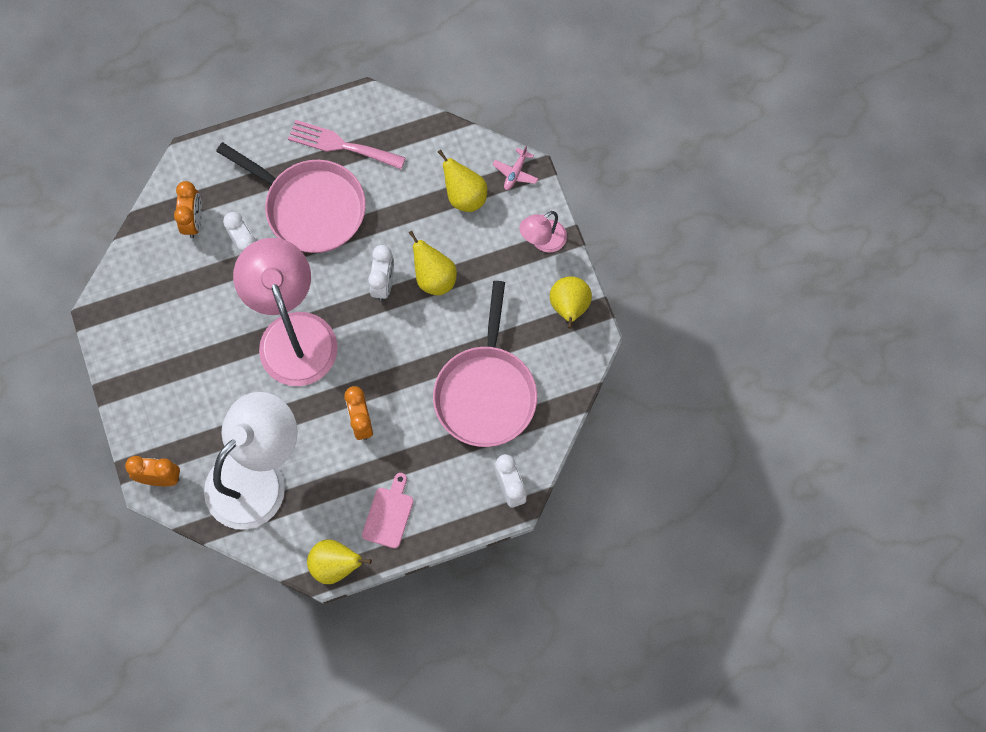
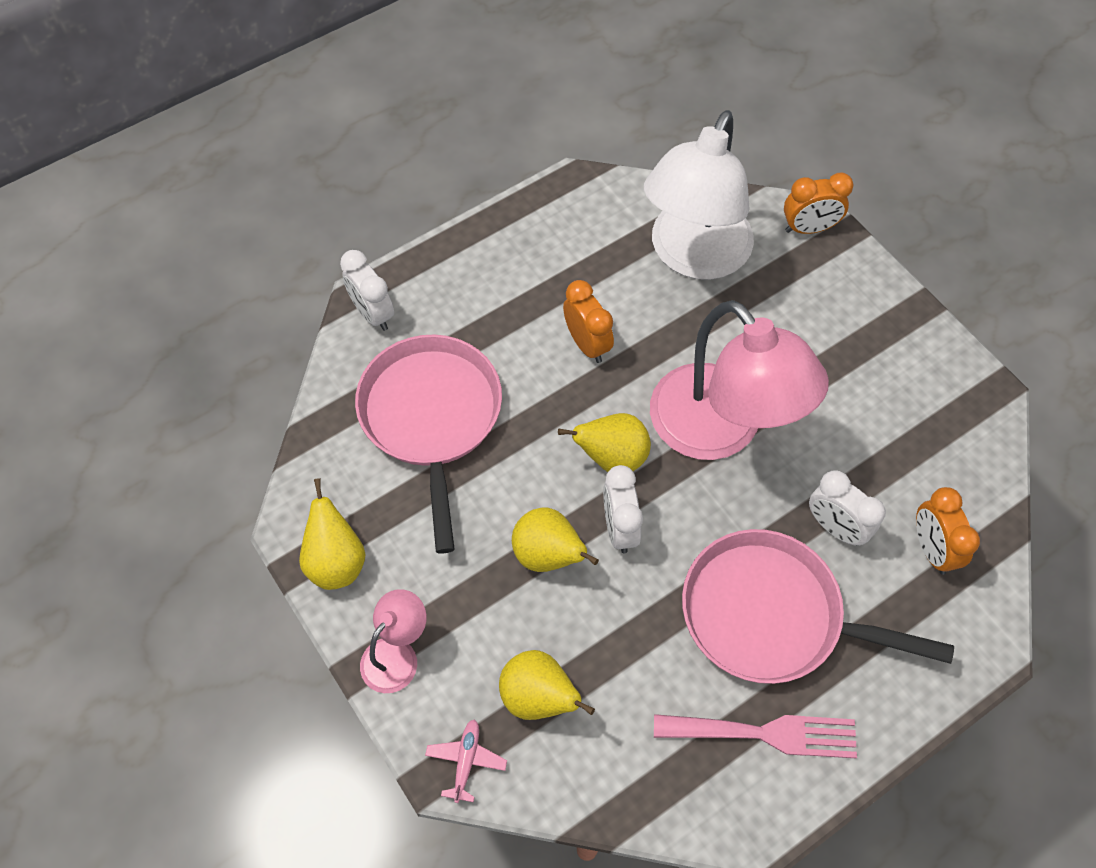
camera: 165 degrees right, 10 degrees down
(335, 565) = (563, 190): yellow pear -> yellow pear (612, 457)
(389, 514) = (517, 253): pink cutting board -> none

